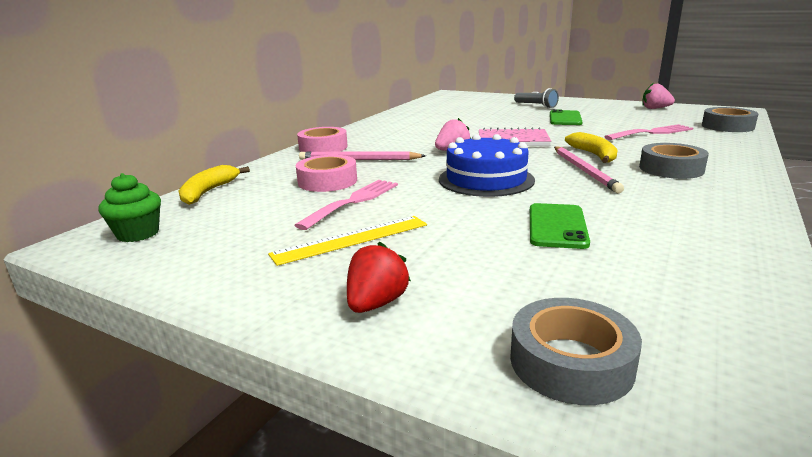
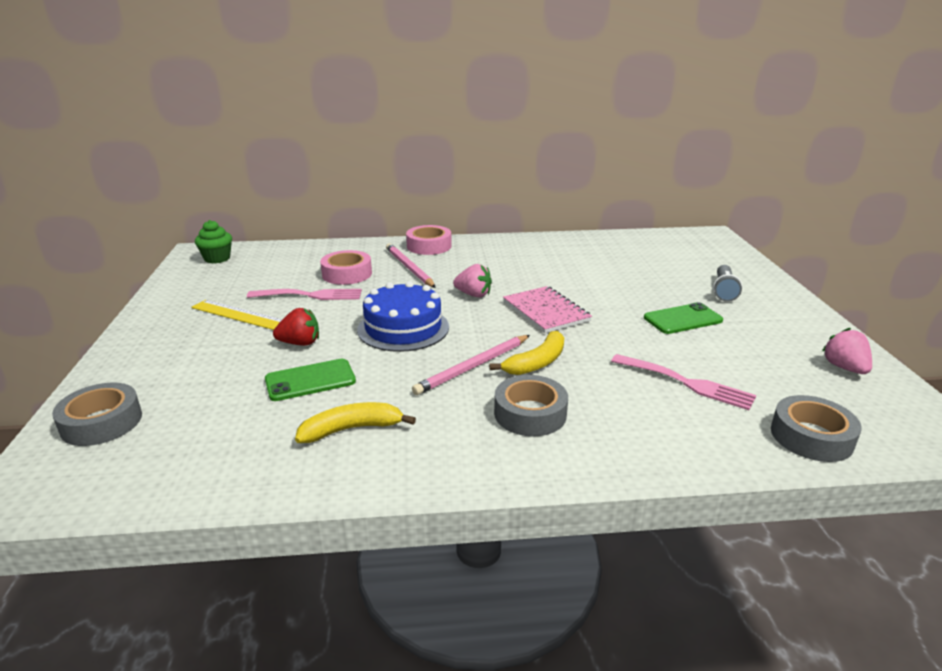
camera: 55 degrees right, 5 degrees up
(208, 192) = (296, 249): yellow banana -> yellow banana (352, 429)
(376, 303) = (154, 349): red strawberry -> red strawberry (300, 343)

